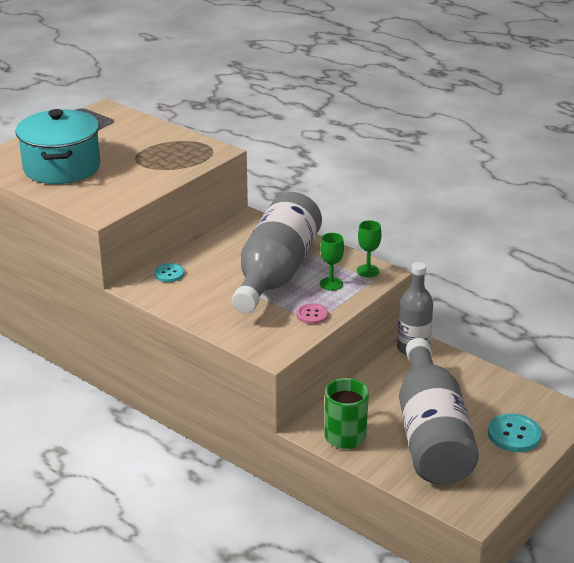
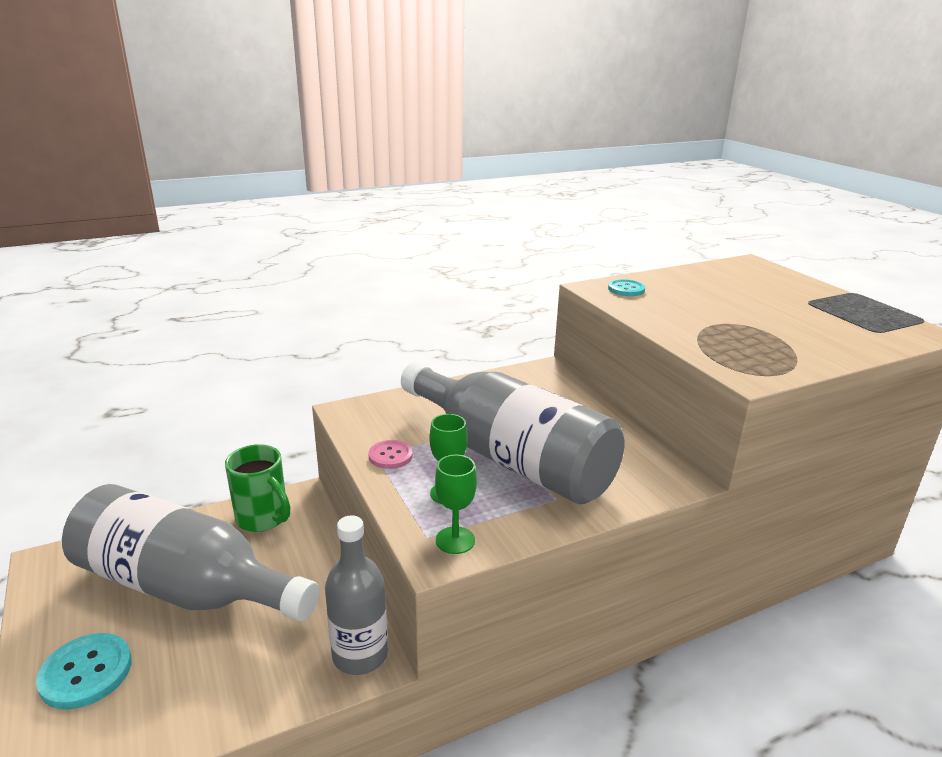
camera: 115 degrees right, 5 degrees down
(62, 167) = (723, 288): turquoise pot -> none
(169, 274) = (559, 391): turquoise button -> turquoise button (626, 289)

